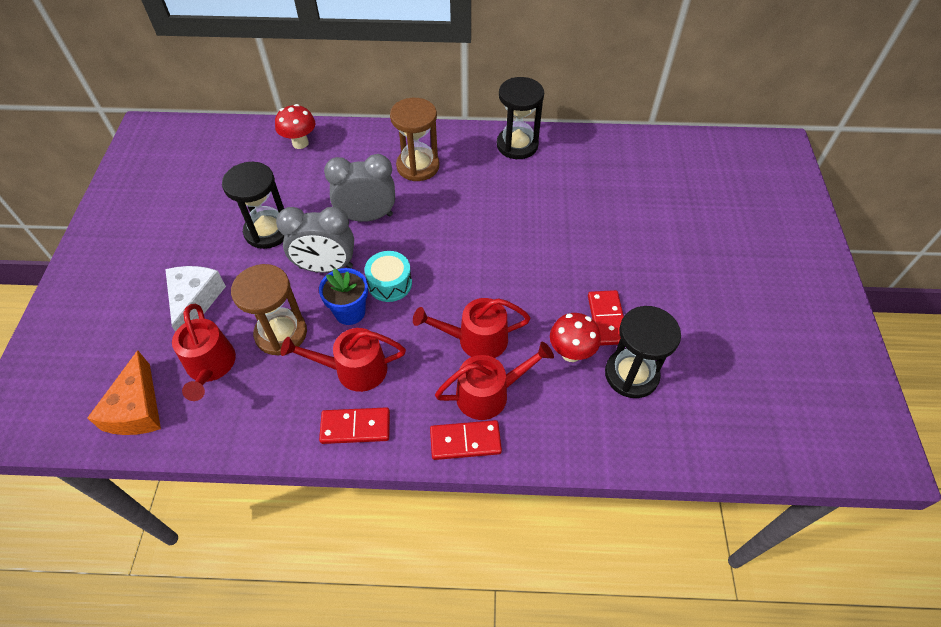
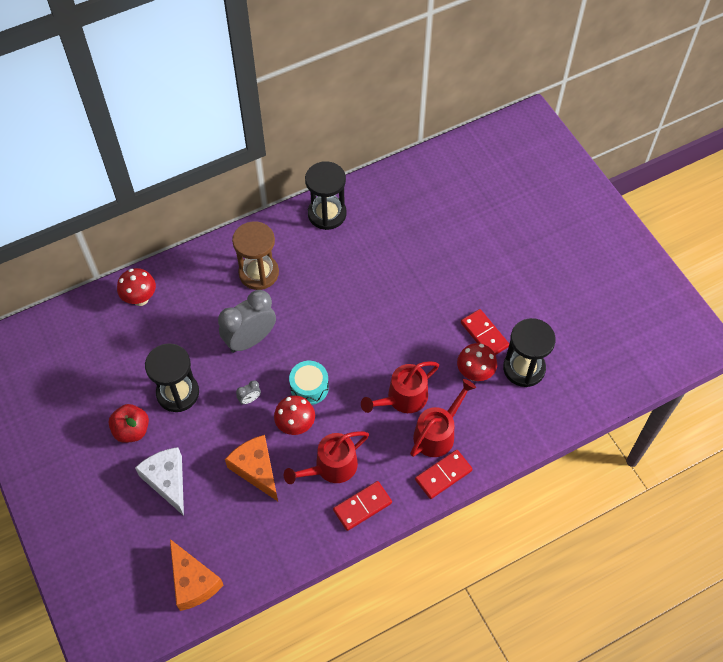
camera: 30 degrees left, 5 degrees up
(203, 243) = (132, 430): none -> red apple
(210, 366) = (222, 522): red watering can -> none
(281, 333) = (256, 469): brown hourglass -> orange cheese
(326, 267) = (250, 399): grey clock -> grey clock, size x0.41
(350, 312) = (295, 425): blue flower pot -> red mushroom

